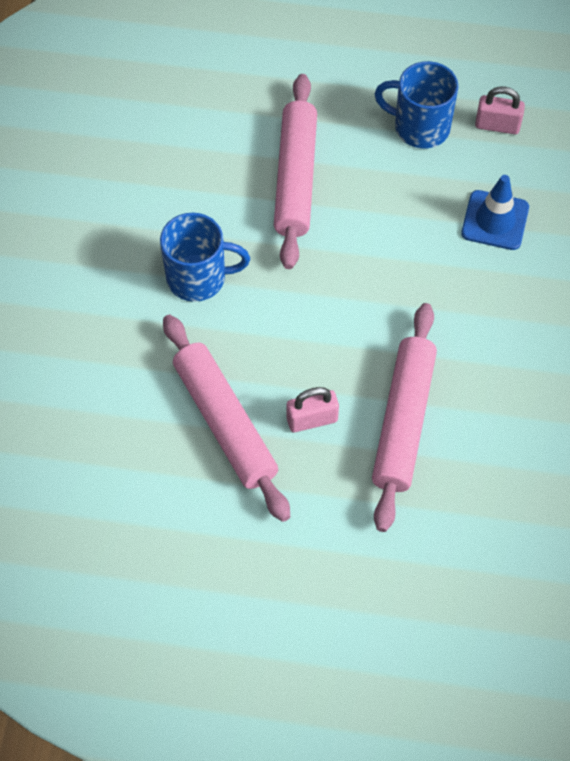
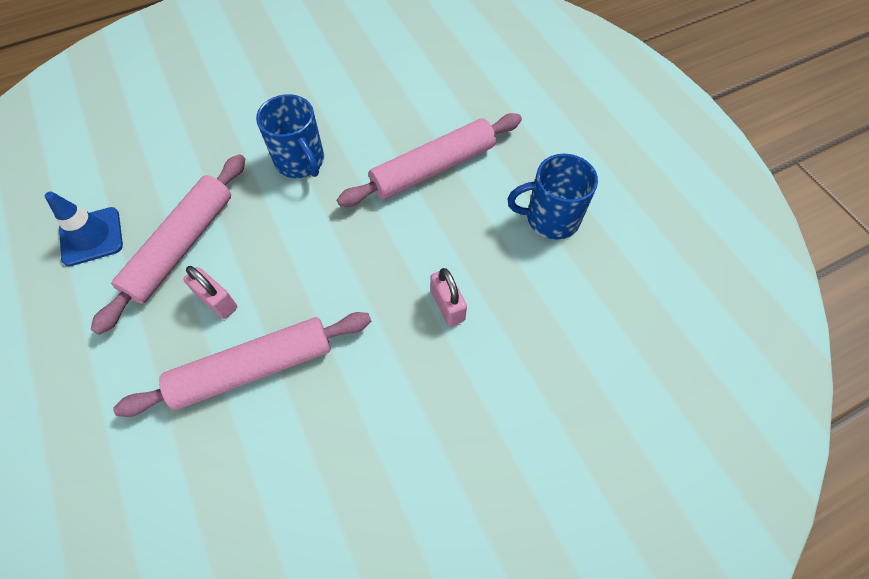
camera: 55 degrees right, 0 degrees up
(420, 127) = (550, 218): blue mug -> blue mug turned 75 degrees counterclockwise
(495, 220) = (507, 324): blue traffic cone -> blue traffic cone (91, 236)
(497, 125) = (603, 271): pink padlock -> pink padlock (447, 306)

